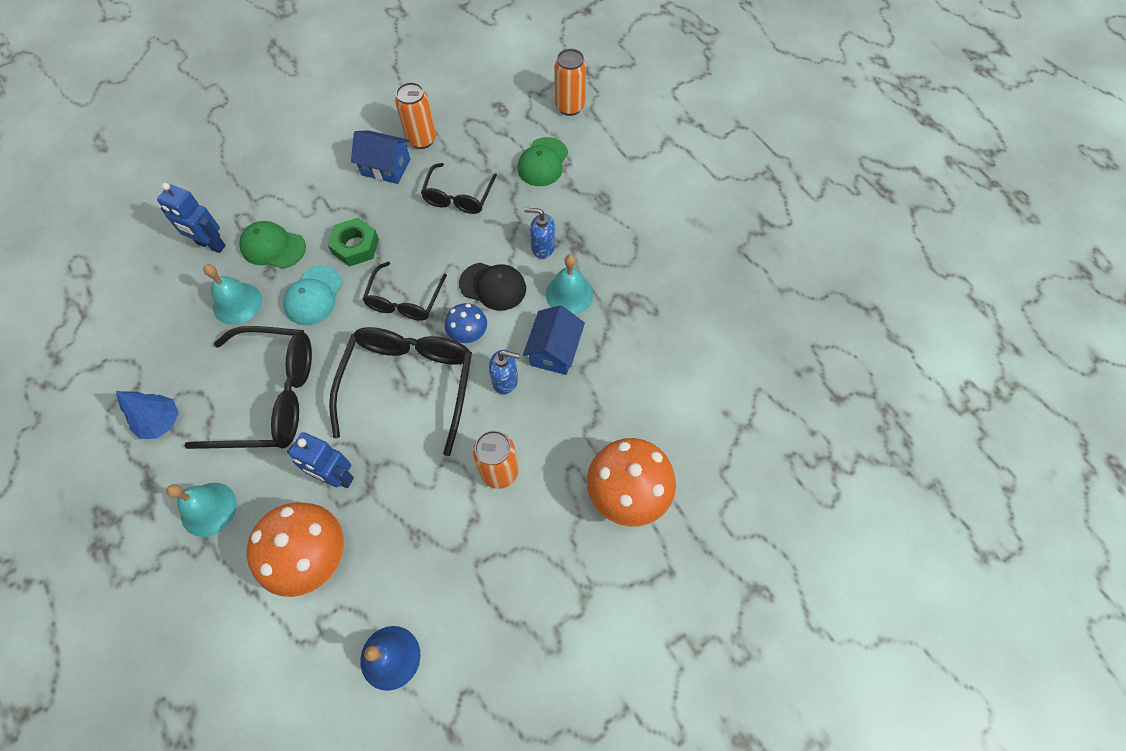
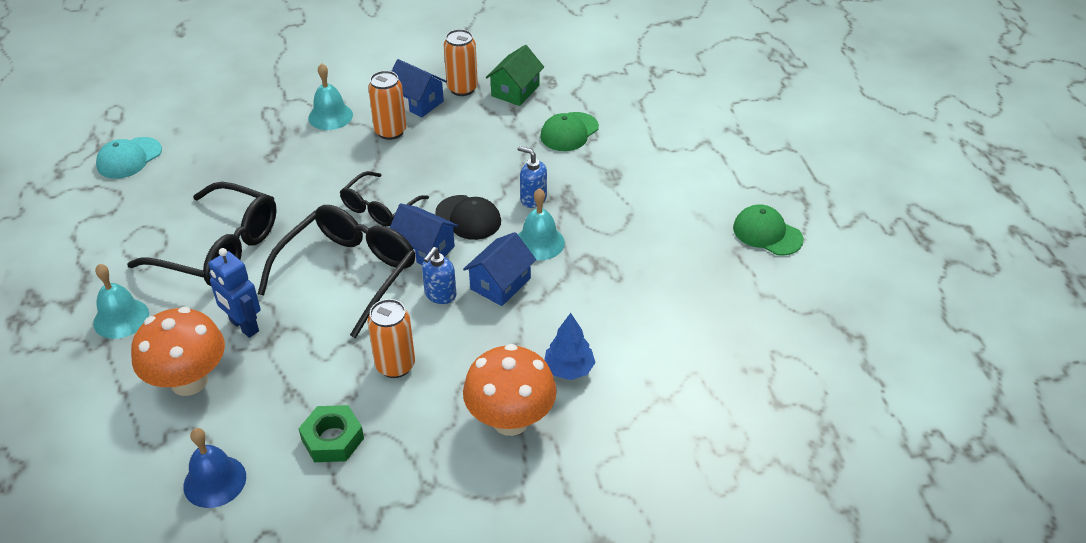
camera: 20 degrees right, 20 degrees down
(161, 422) = (117, 242): blue tree -> blue tree (569, 369)
(211, 245) = (231, 124): blue robot -> none
(237, 303) = (230, 172): turquoise bell -> turquoise bell (330, 116)
(273, 247) = (284, 138): green cap -> green cap (767, 233)
(314, 296) = (299, 184): turquoise cap -> turquoise cap (129, 158)
(355, 246) = (357, 155): green nut -> green nut (333, 439)
(458, 197) = (473, 140): black glasses -> none
(468, 334) = (424, 249): blue mushroom -> blue house
(473, 128) = (515, 91): none -> green house
(505, 381) = (440, 295): blue soap dispenser -> blue soap dispenser turned 90 degrees clockwise
(570, 107) = (619, 94): orange can -> orange can (390, 131)

